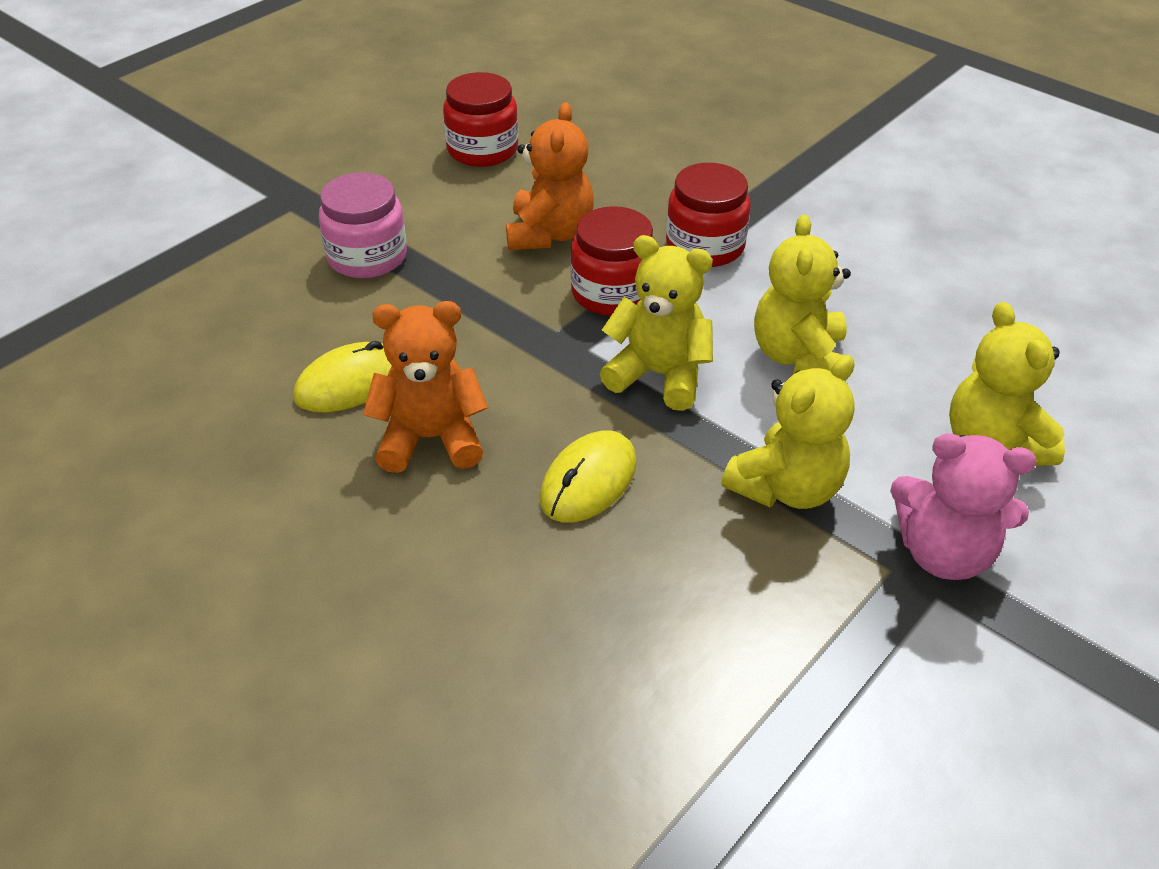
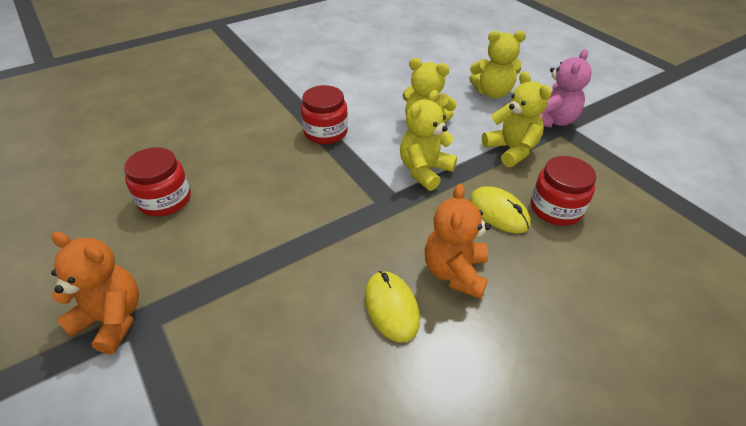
camera: 75 degrees left, 0 degrees up
(367, 257) = (254, 281): pink jar -> none
(549, 234) = (281, 186): orange teddy bear -> orange teddy bear (111, 319)
(612, 293) = (350, 173): red jar -> red jar (555, 208)

